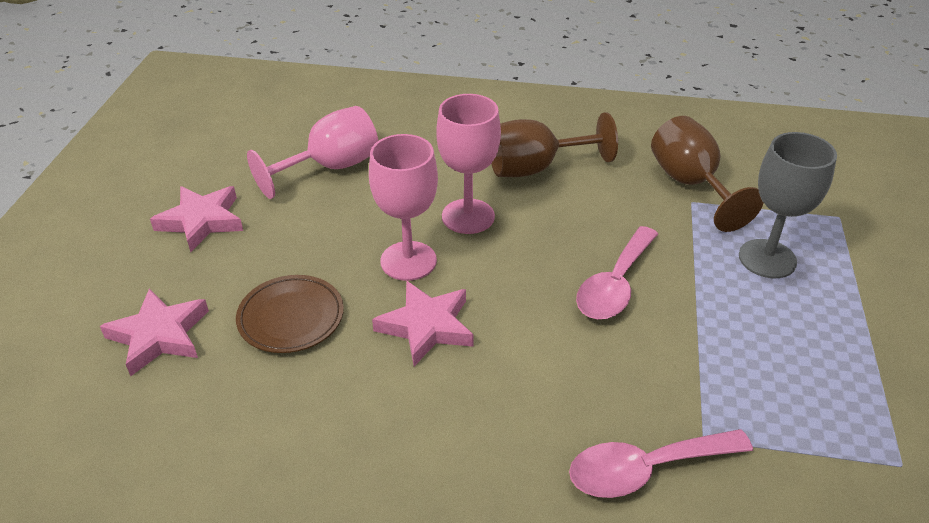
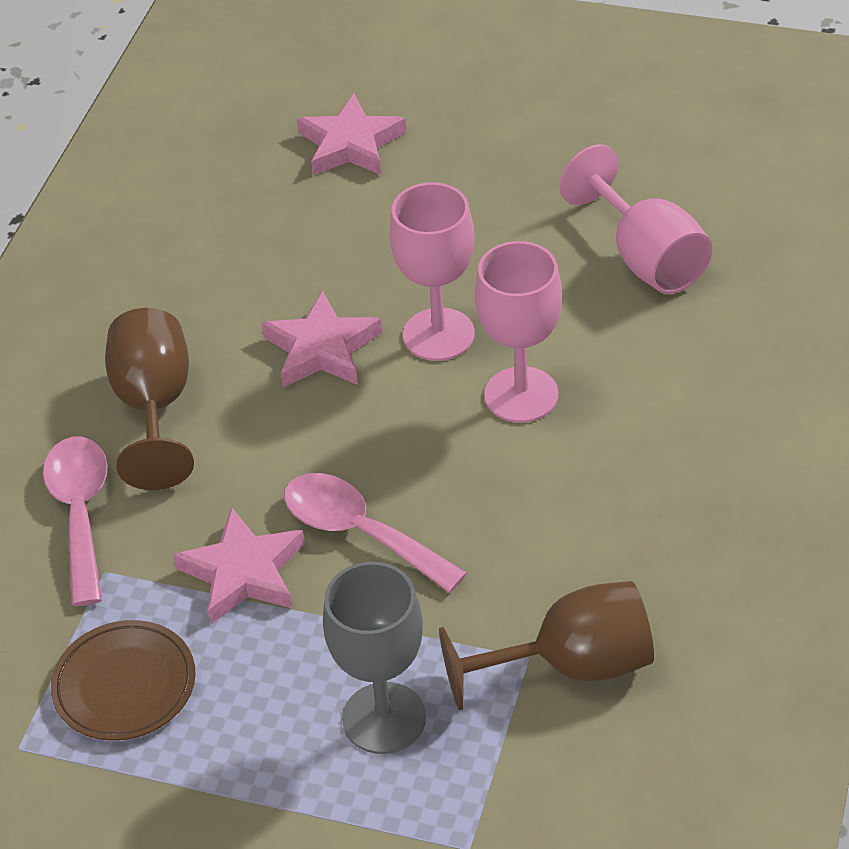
camera: 100 degrees right, 5 degrees up
(202, 221) = (540, 152): pink star -> pink star (243, 573)
(291, 318) = (358, 238): brown plate -> brown plate (125, 685)
(536, 168) = (630, 478): brown goblet -> brown goblet (154, 408)

